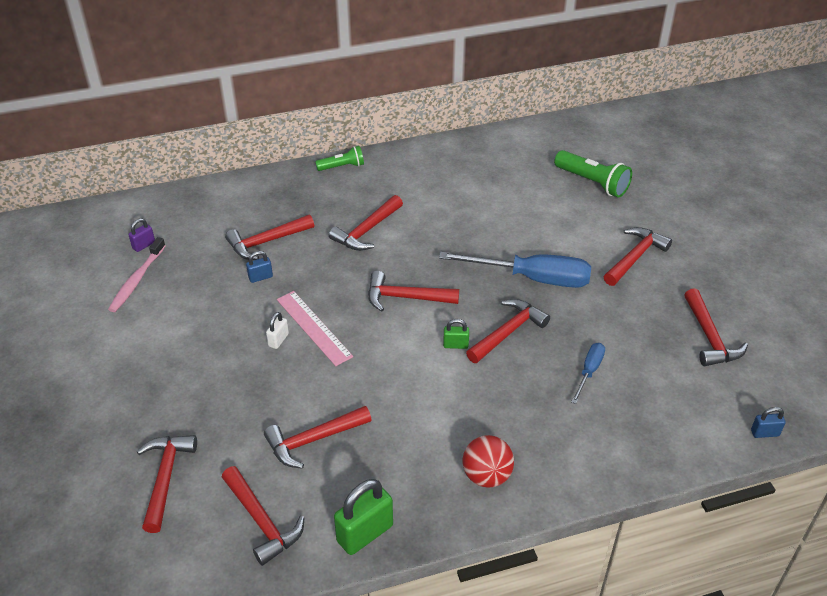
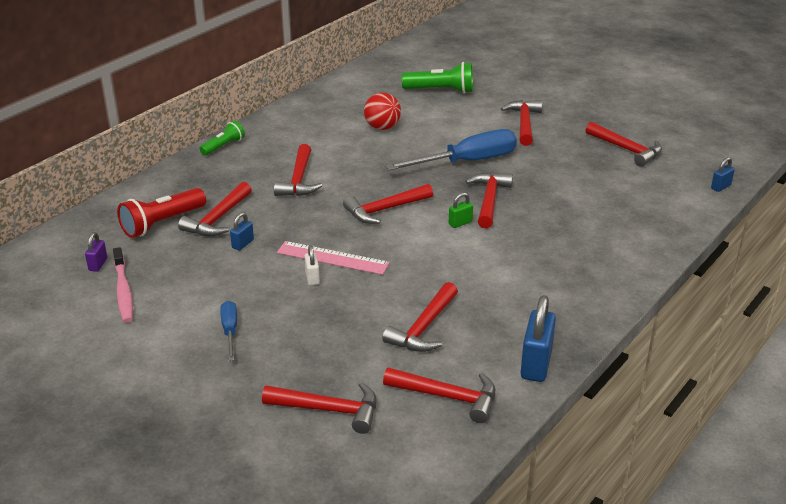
camera: 35 degrees left, 10 degrees down
(165, 478) = (329, 410): red hammer -> red hammer turned 135 degrees clockwise
(223, 226) = (162, 223): none -> red flashlight
(365, 533) = (536, 364): green padlock -> blue padlock
(486, 476) = (579, 289): red ball -> red ball (382, 127)
(589, 371) = (573, 200): blue screwdriver -> blue screwdriver (230, 331)

